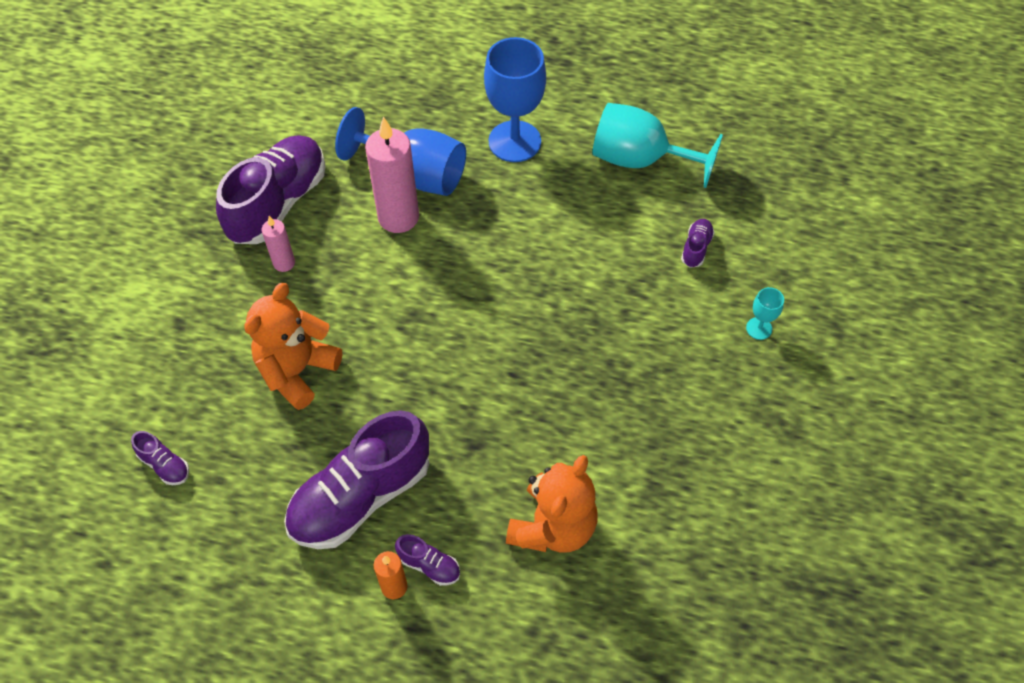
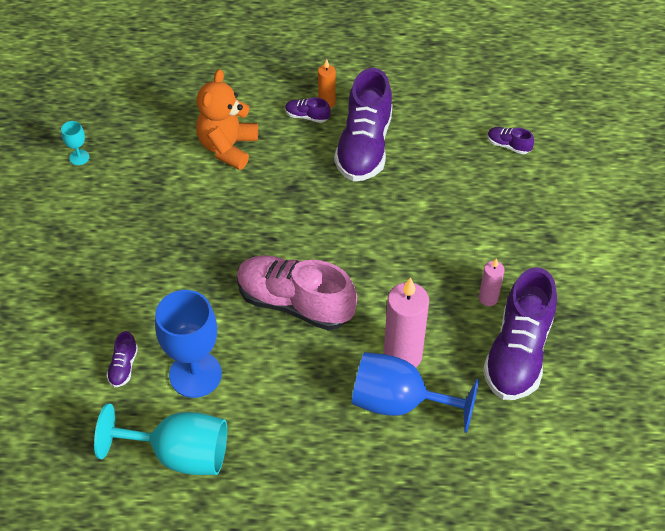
camera: 170 degrees right, 5 degrees down
(297, 371) = (441, 217): orange teddy bear -> none
(361, 496) = (364, 146): purple shoe -> purple shoe turned 150 degrees clockwise
(501, 289) = (295, 303): none -> pink shoe
(514, 141) = (310, 456): blue goblet -> blue goblet (195, 374)
(759, 328) = (71, 302): turquoise goblet -> turquoise goblet (79, 157)

